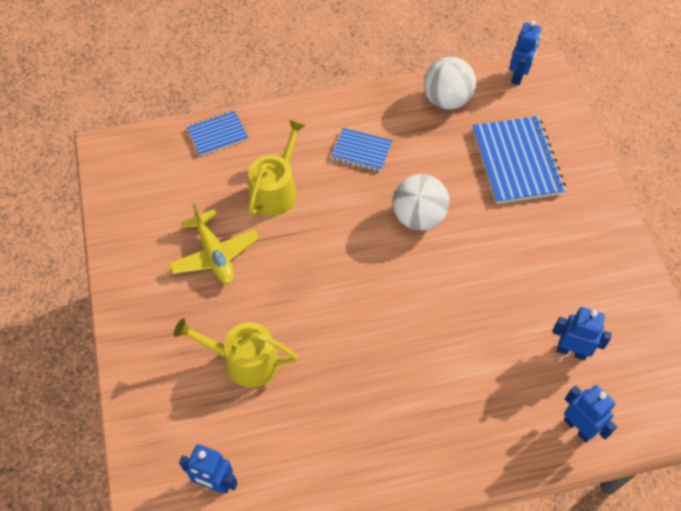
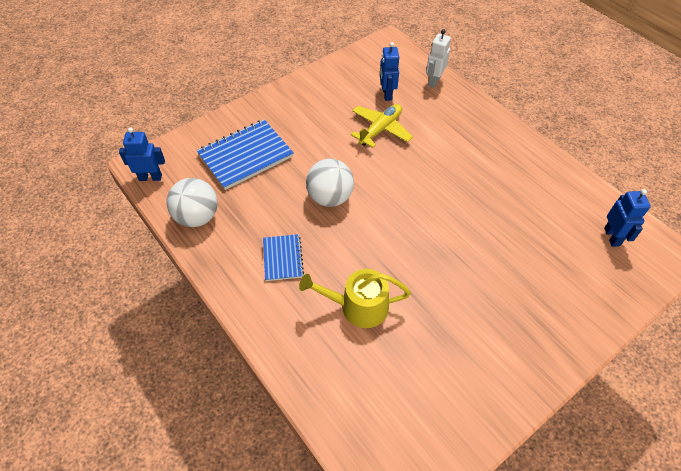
camera: 115 degrees left, 5 degrees down
(214, 254) = (449, 324): yellow plane -> yellow plane (380, 129)
(217, 134) = (320, 390): blue notebook -> none
(244, 361) = (520, 259): yellow watering can -> none
(578, 427) = (434, 81): blue robot -> white robot

